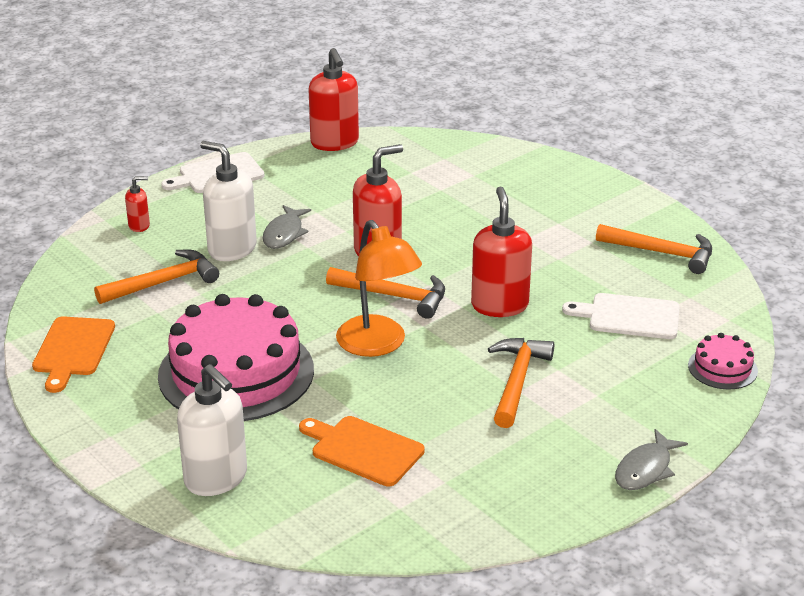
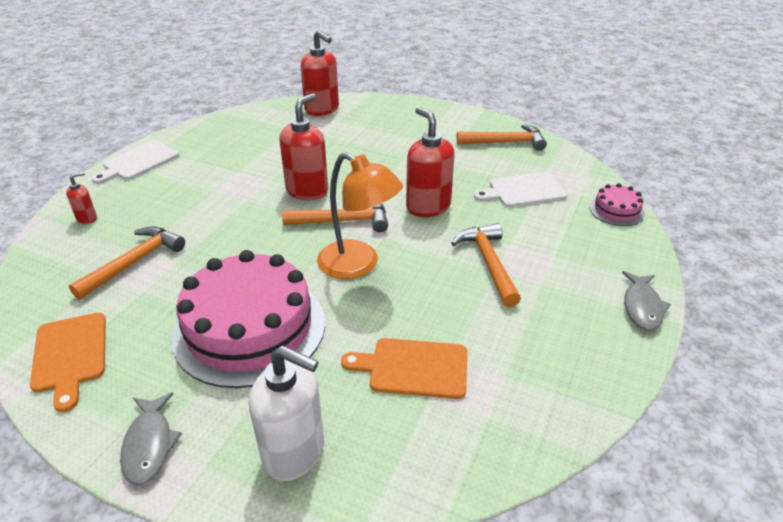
camera: 25 degrees left, 5 degrees up
(232, 249) = (183, 217): white soap dispenser -> none
(284, 234) = (221, 194): grey fish -> grey fish (149, 445)
(334, 143) = (221, 120): red soap dispenser -> red soap dispenser (322, 109)

